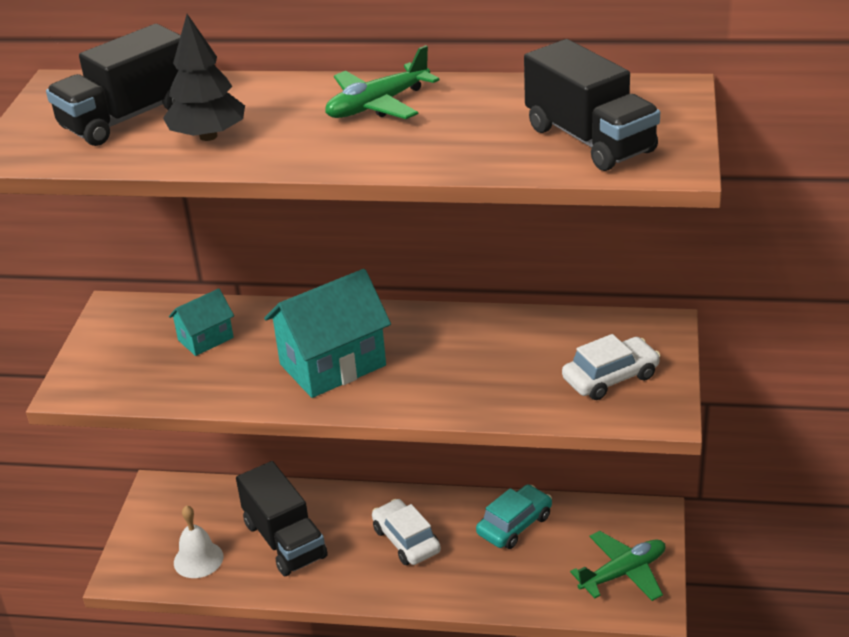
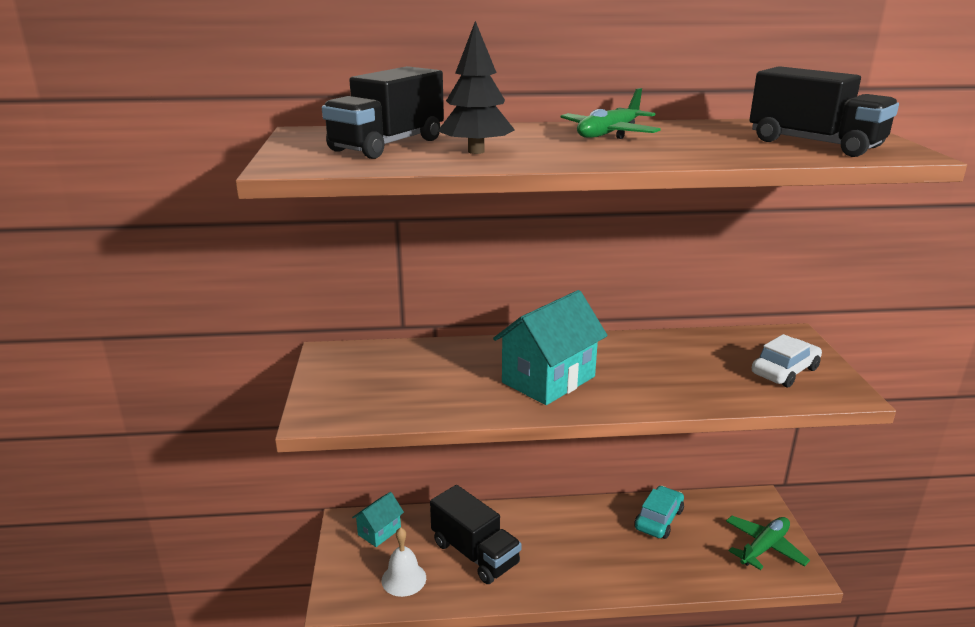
camera: 15 degrees left, 10 degrees down
(205, 339) = (424, 369): turquoise house -> turquoise house (379, 531)
(406, 540) = (578, 541): white car -> none

